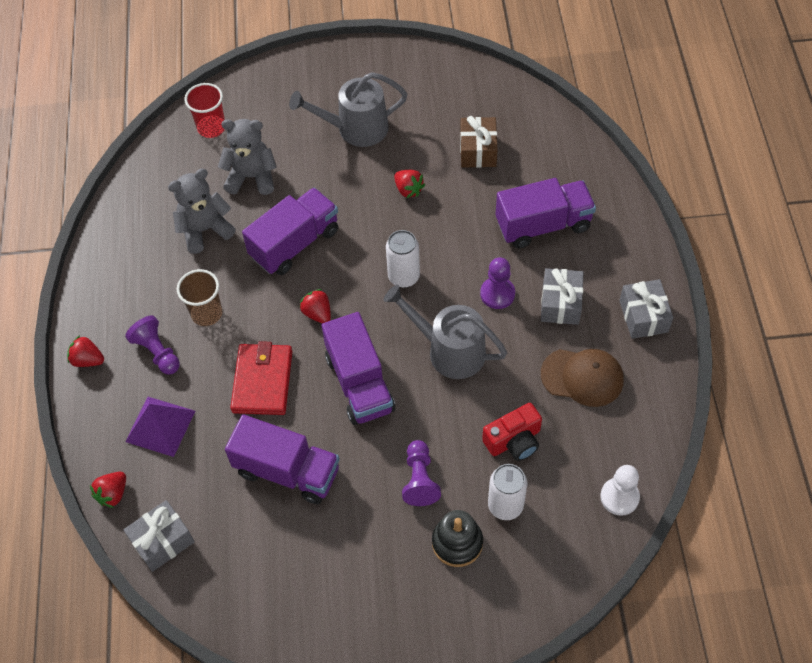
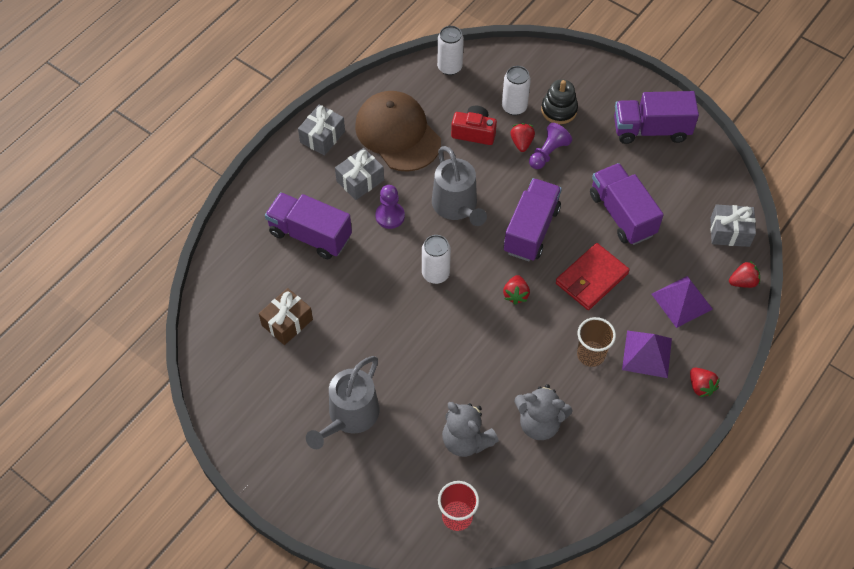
camera: 140 degrees left, 0 degrees up
(157, 352) = (647, 354): purple pawn -> purple pyramid
(295, 244) = (484, 357): purple truck -> purple truck (651, 130)
(356, 129) = (350, 416): grey watering can -> grey watering can turned 90 degrees clockwise
(408, 190) = (366, 333): red strawberry -> red strawberry (521, 143)
(582, 377) = (397, 133): brown cap -> brown cap, size x1.53
(619, 497) = (449, 67): white pawn -> white can

